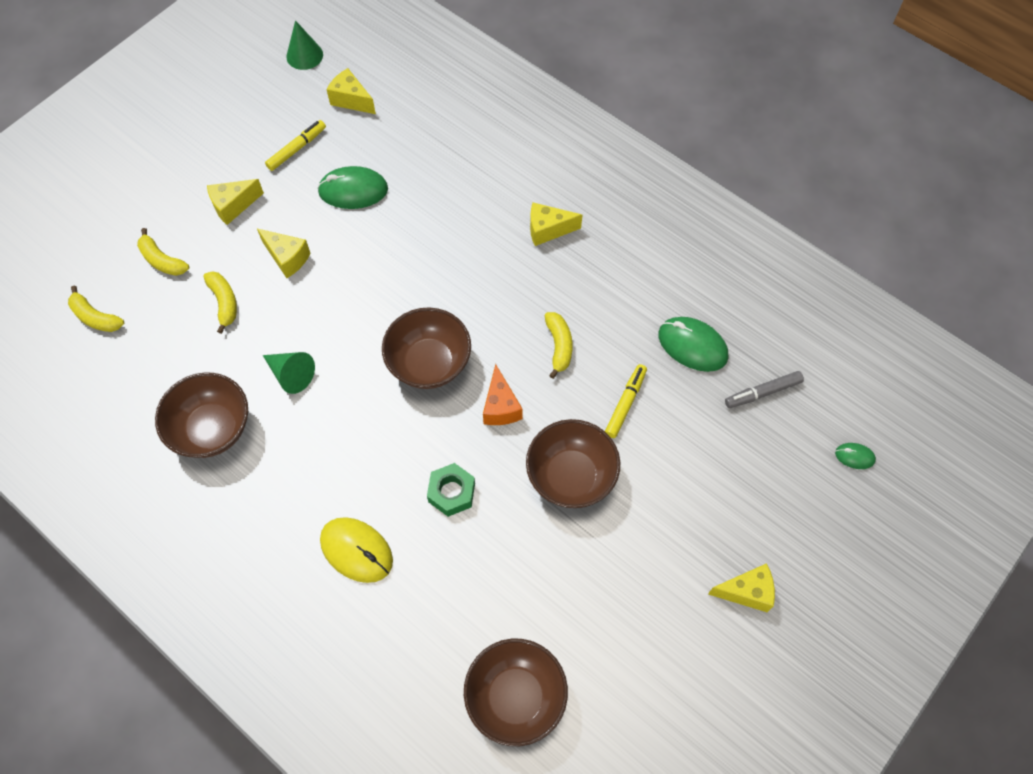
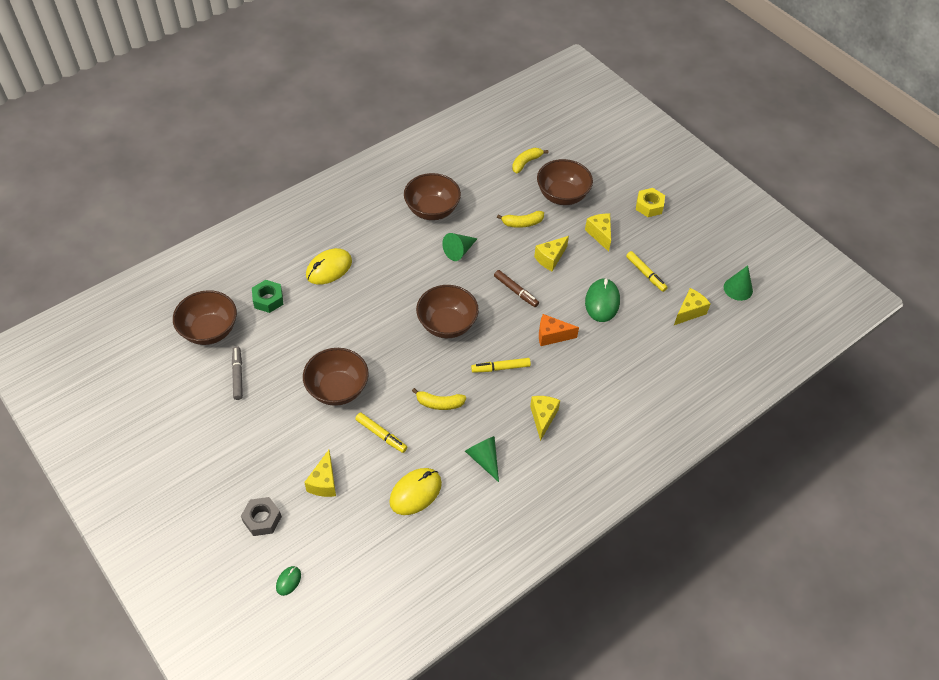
camera: 100 degrees right, 10 degrees down
(162, 260) = (562, 195): yellow banana -> brown bowl
(172, 156) = (649, 206): none -> yellow nut
(354, 290) = (515, 291): none -> brown marker
(451, 492) = (349, 321): green nut -> green nut (268, 300)
(486, 286) = (501, 368): none -> yellow marker
(500, 407) = (402, 359): orange cheese -> orange cheese (552, 336)
(623, 282) = (484, 459): none -> green cone
(692, 346) = (415, 492): green mouse -> yellow mouse
(746, 592) = (219, 473): yellow cheese -> yellow cheese (324, 482)
(763, 392) = (361, 531): grey marker -> grey marker (237, 375)
(789, 513) = (262, 519): none -> grey nut

